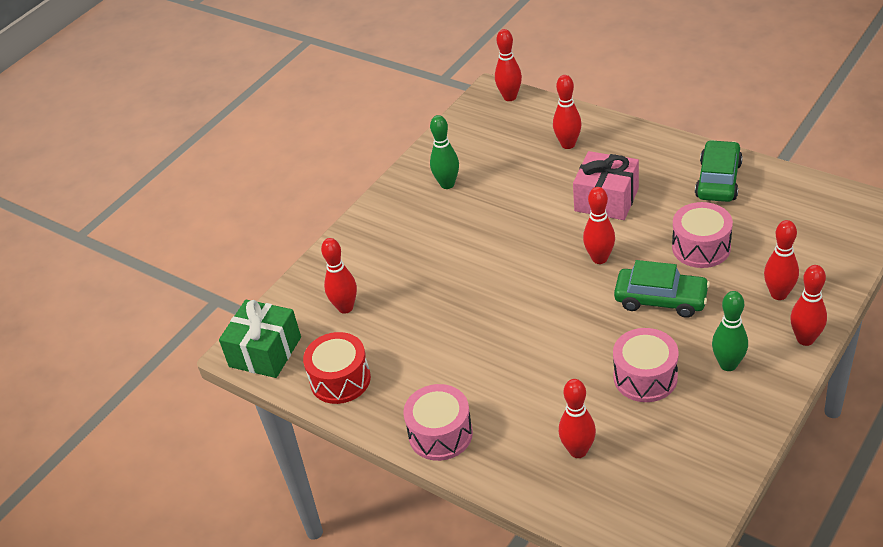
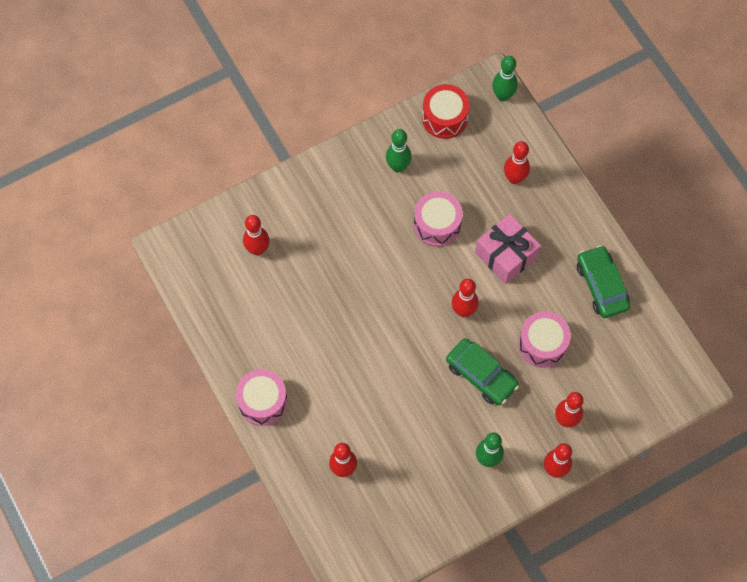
camera: 20 degrees right, 25 degrees up
(265, 352) = (182, 258): green gift -> none
(340, 379) = (221, 315): red drum -> red drum (444, 118)
(510, 97) = (503, 96): red bowling pin -> green bowling pin
(645, 377) = (425, 436): pink drum -> pink drum (437, 225)
(718, 180) = (601, 286): green car -> green car turned 60 degrees counterclockwise

